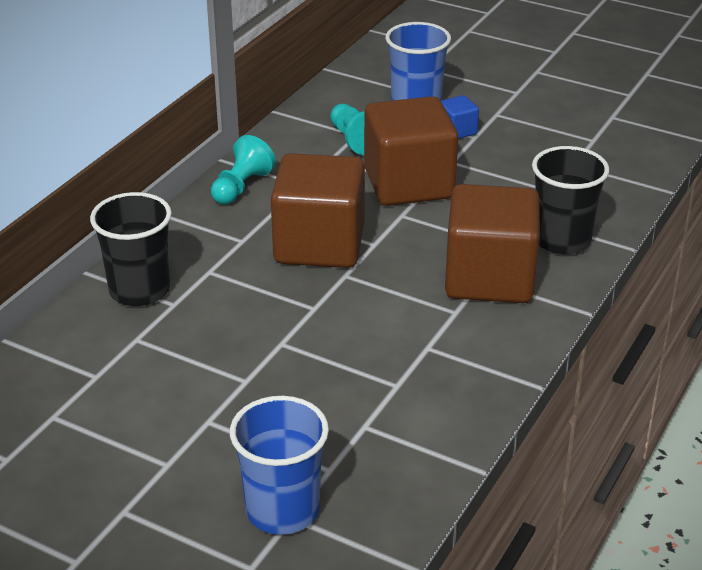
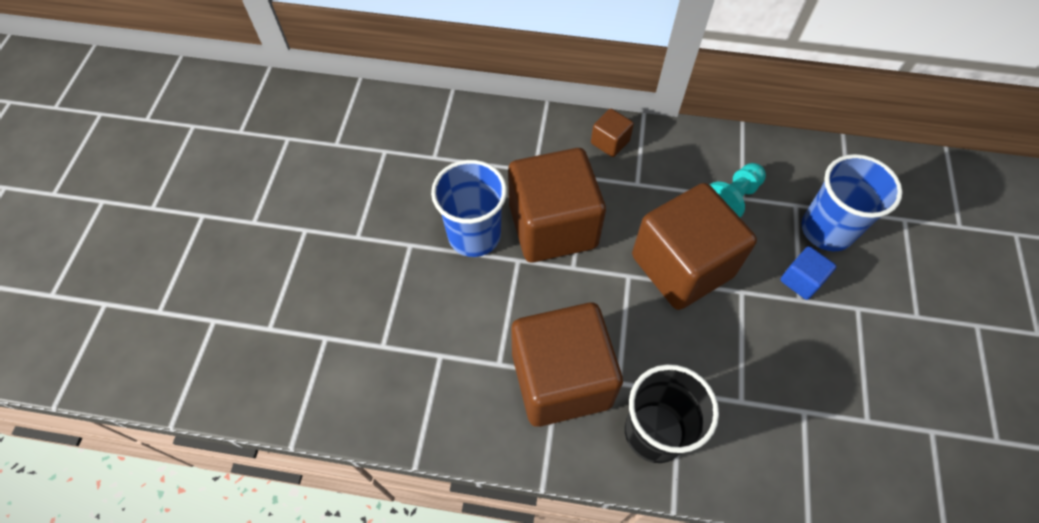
camera: 70 degrees right, 25 degrees up
(139, 290) = (442, 130): black cup -> none
(241, 187) = (610, 142): turquoise pawn -> brown cube
(282, 510) = (219, 311): blue cup -> blue cup (474, 235)

